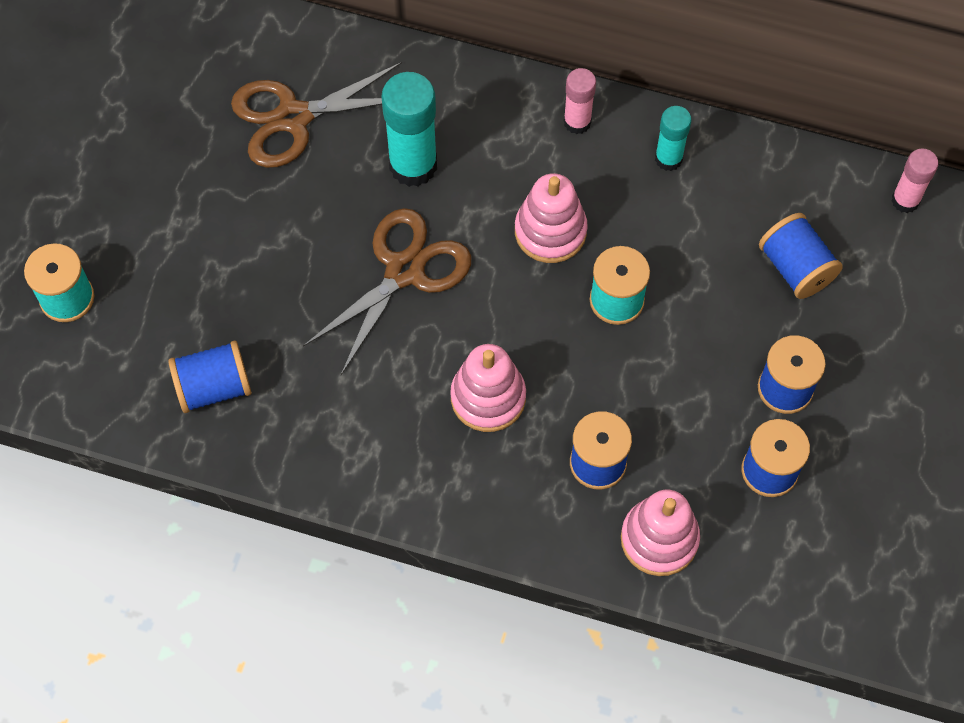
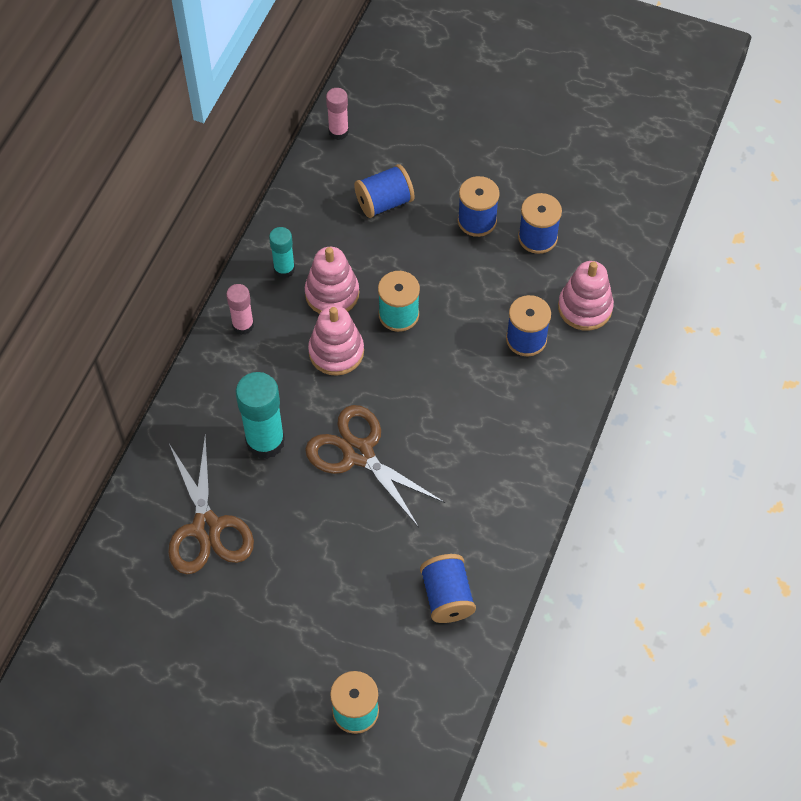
camera: 85 degrees left, 5 degrees down
(488, 397) = (470, 404): pink stacking toy -> pink stacking toy (332, 293)

